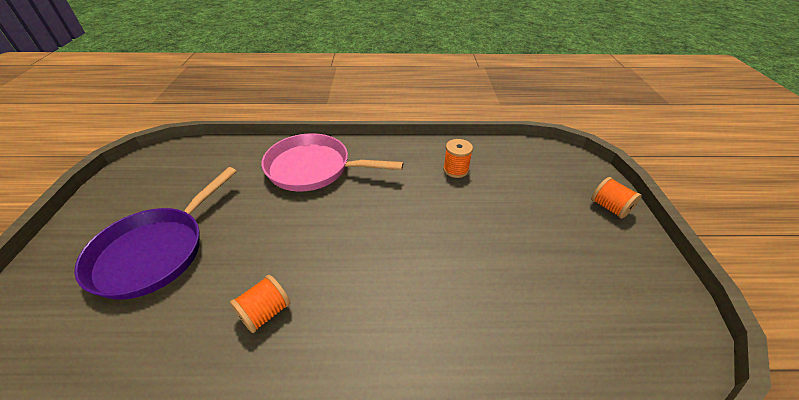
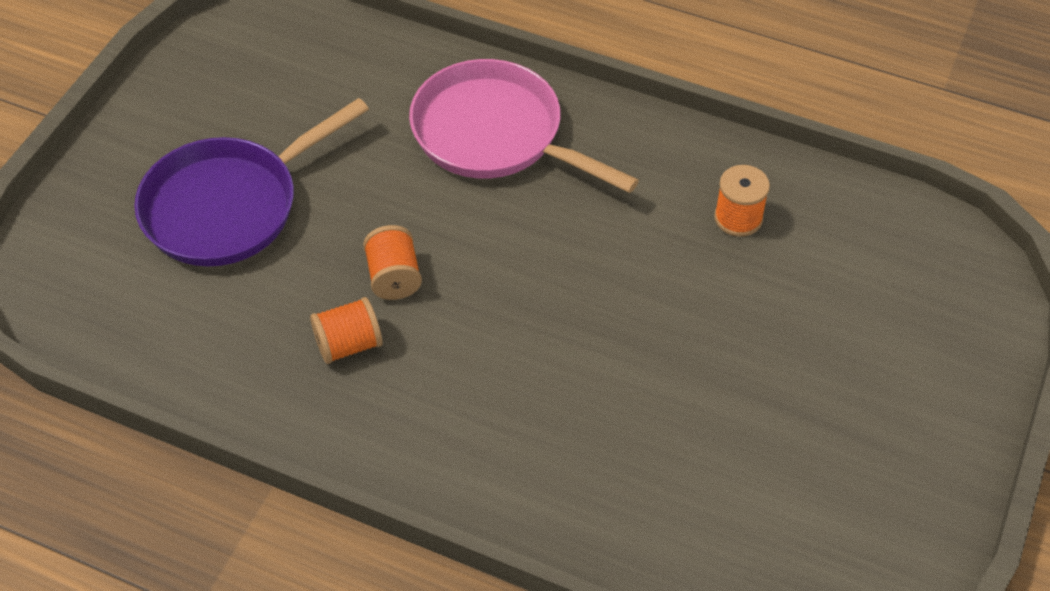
camera: 25 degrees right, 10 degrees up
(609, 207) = (959, 382): orange spool -> orange spool (394, 277)

